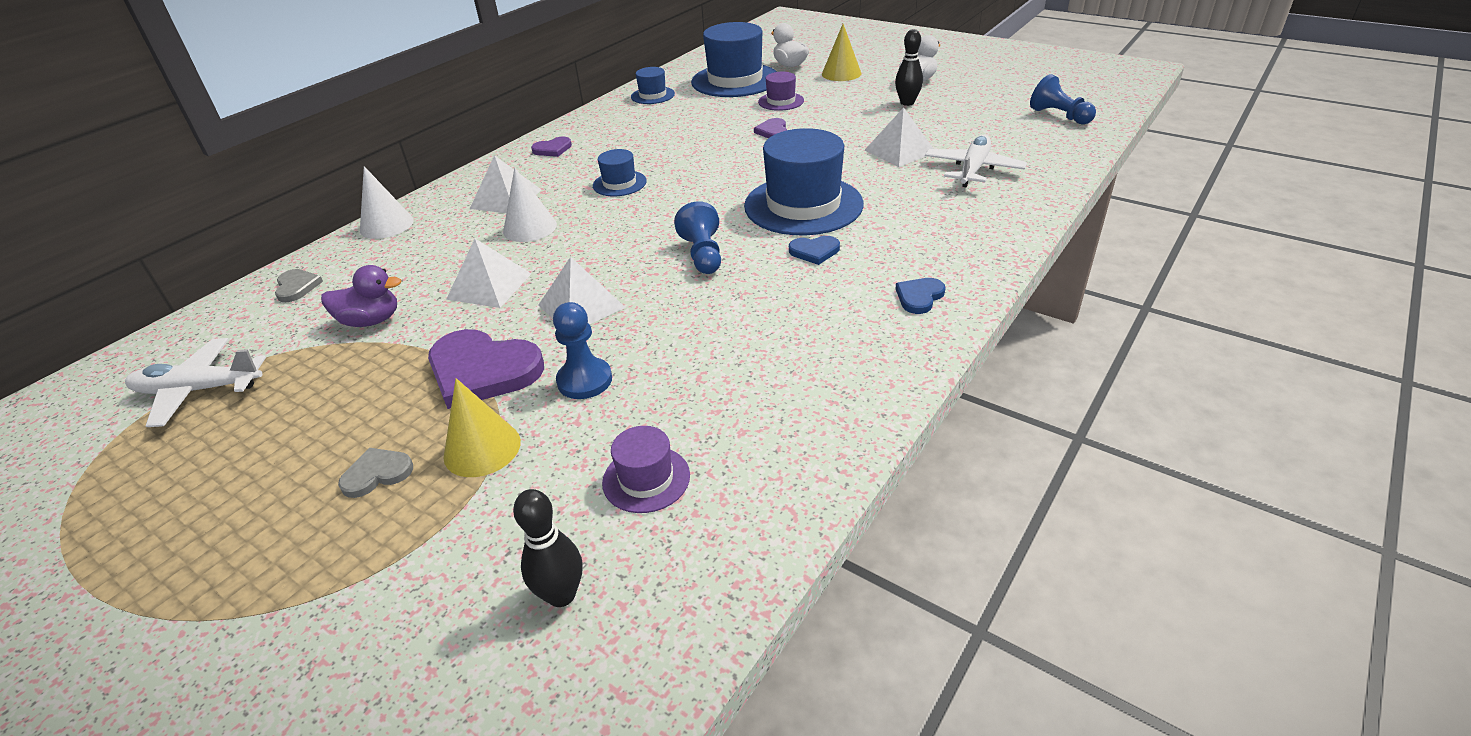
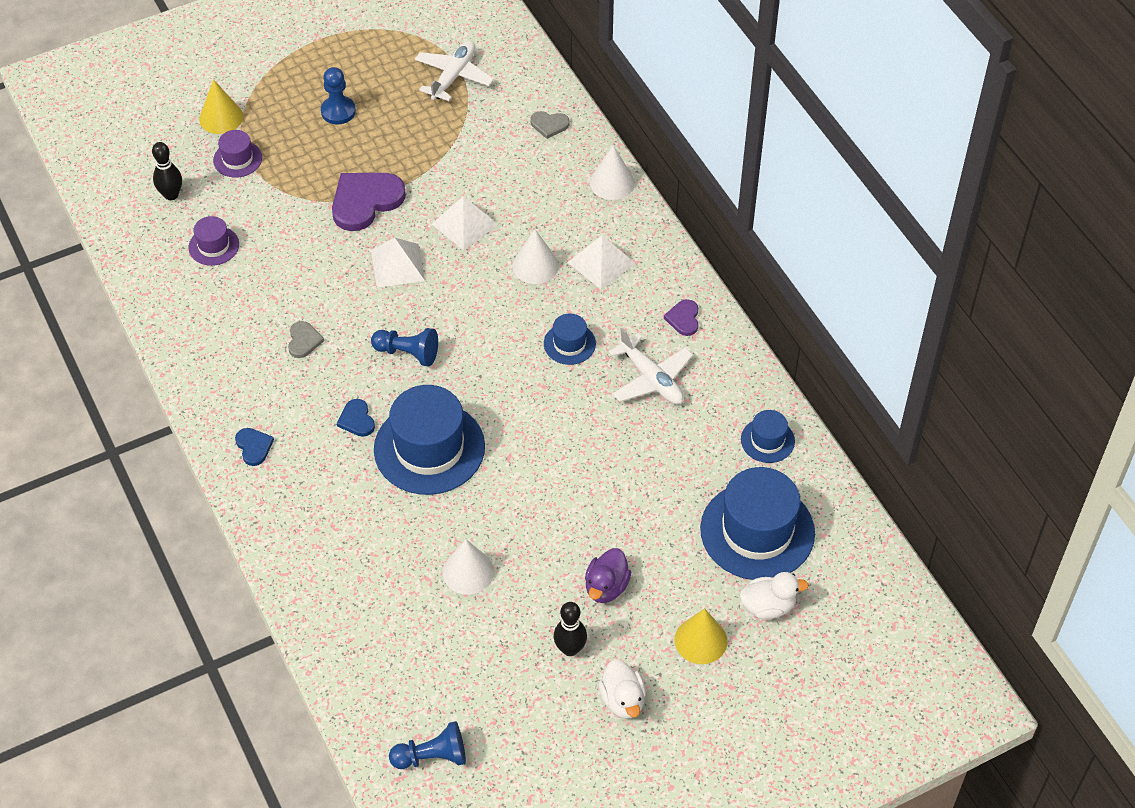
camera: 115 degrees right, 15 degrees up
(371, 321) = (469, 158): purple duck -> purple duck (606, 587)
(377, 474) = (310, 143): grey heart -> grey heart (303, 341)
(482, 448) = (294, 187): yellow cone -> yellow cone (221, 117)
(584, 380) = (316, 245): blue pawn -> blue pawn (338, 111)
(773, 131) = (591, 498): purple heart -> none
(781, 101) = (662, 542): purple hat -> purple hat (237, 159)
(814, 251) = (357, 420): blue heart -> blue heart turned 45 degrees counterclockwise
(899, 151) = (468, 572): white pyramid -> white cone
(973, 169) = (389, 602): white plane -> white plane (651, 379)

